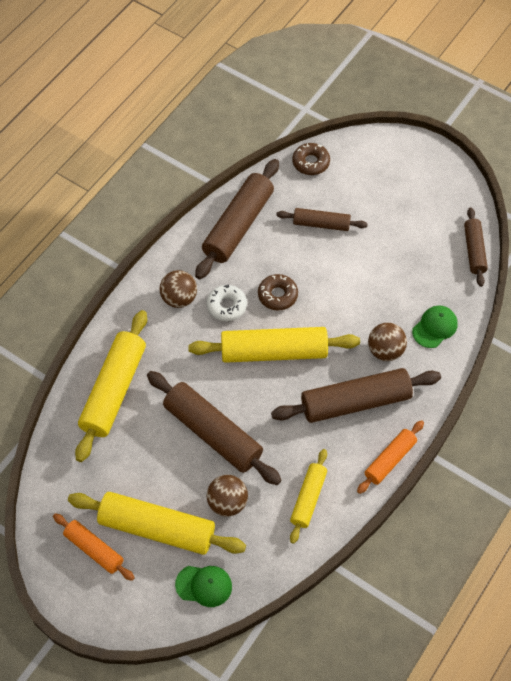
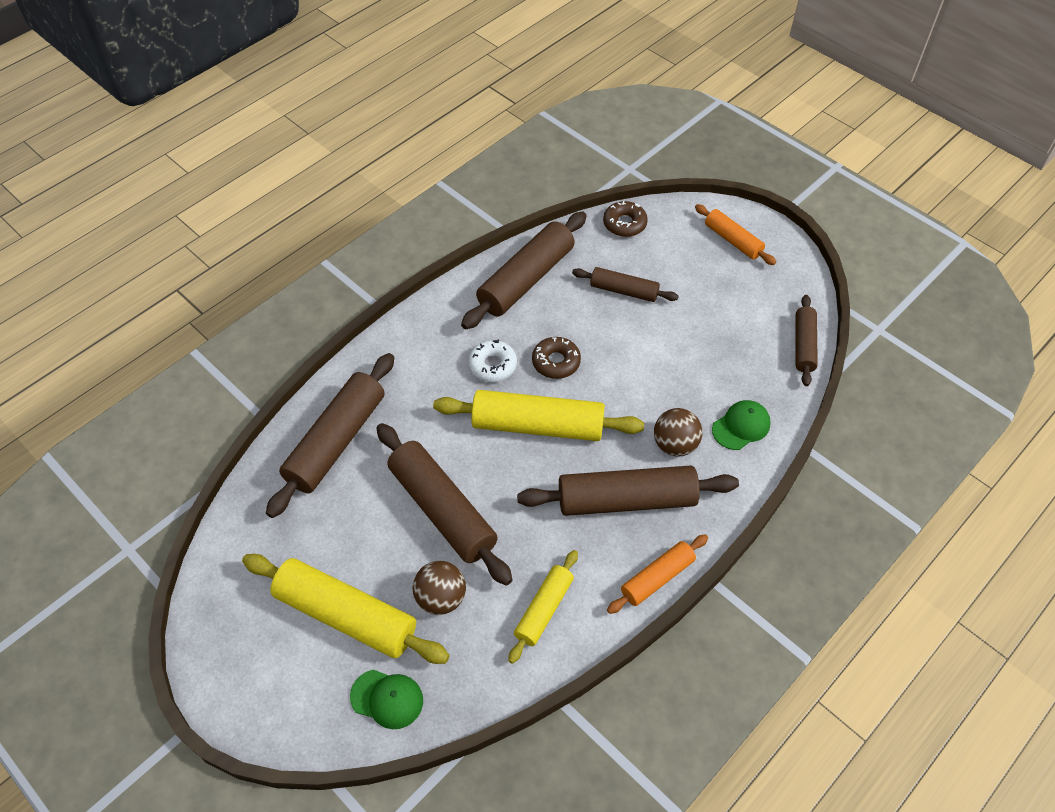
camera: 10 degrees right, 5 degrees down
(94, 549) = (262, 629): orange rolling pin -> orange rolling pin (732, 240)
(114, 390) = (337, 441): yellow rolling pin -> brown rolling pin
(179, 298) = (439, 349): brown ball -> none

